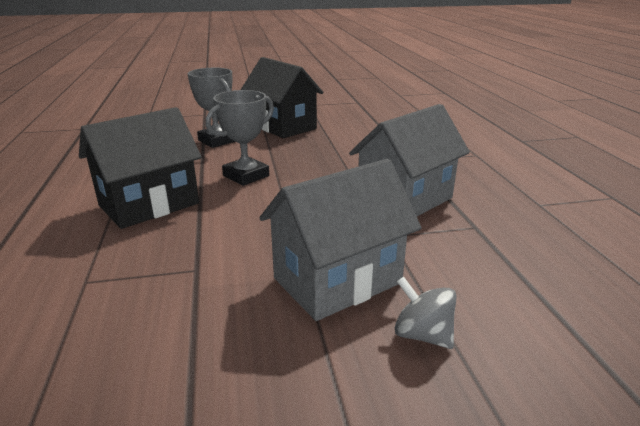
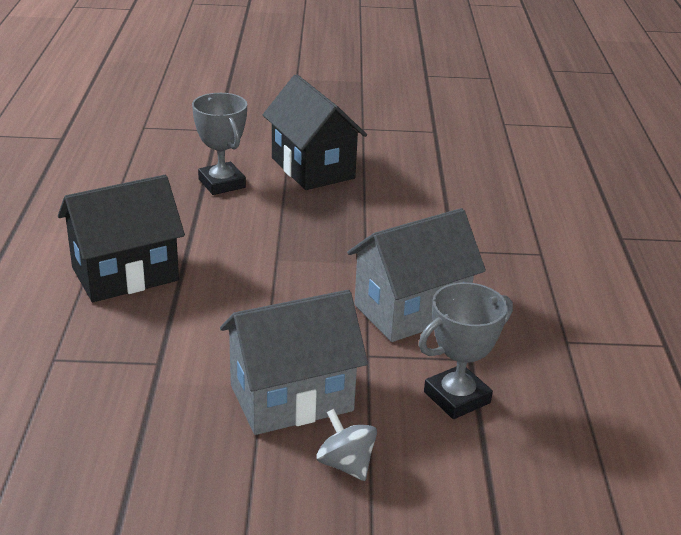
camera: 10 degrees right, 5 degrees up
(246, 176) = (241, 247): grey trophy -> grey trophy (457, 397)

